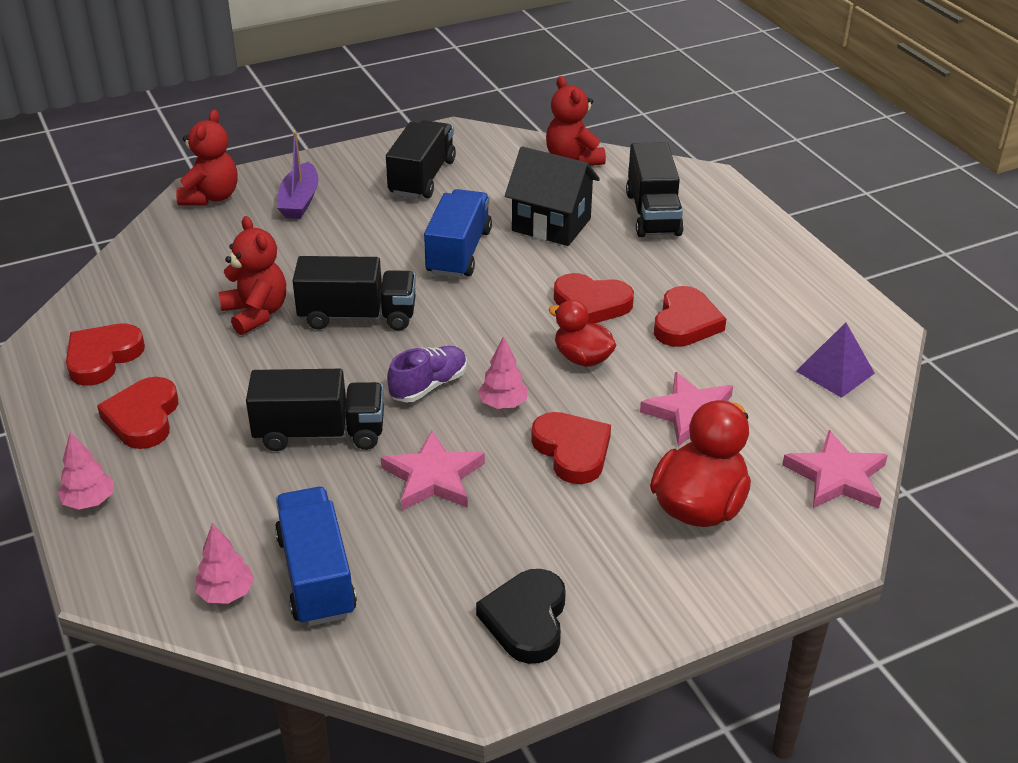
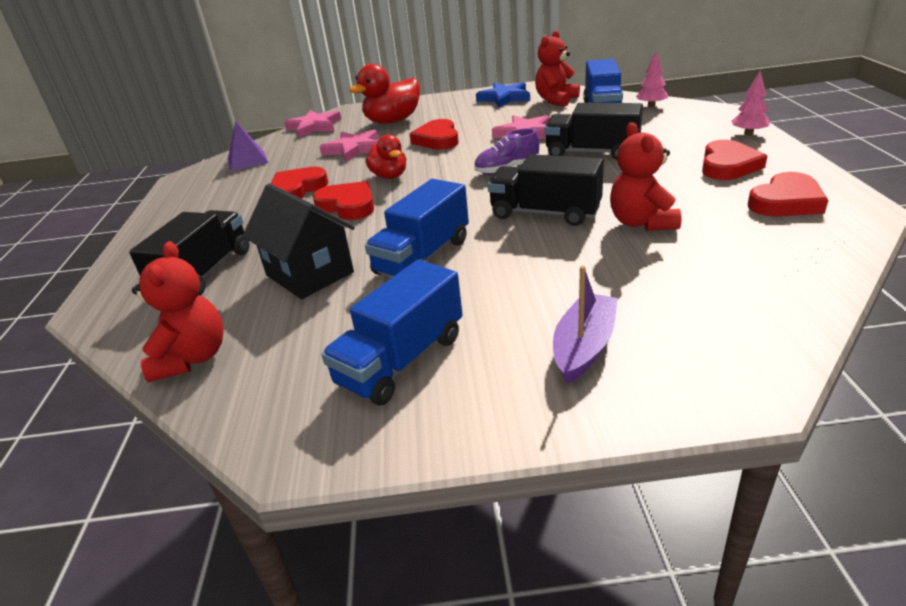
camera: 155 degrees left, 5 degrees down
(211, 197) = (723, 374): red teddy bear -> red teddy bear (556, 100)
(422, 178) = (401, 360): black truck -> blue truck
(503, 404) = (462, 158): pink tree -> none
(526, 620) = (504, 98): black heart -> blue star

